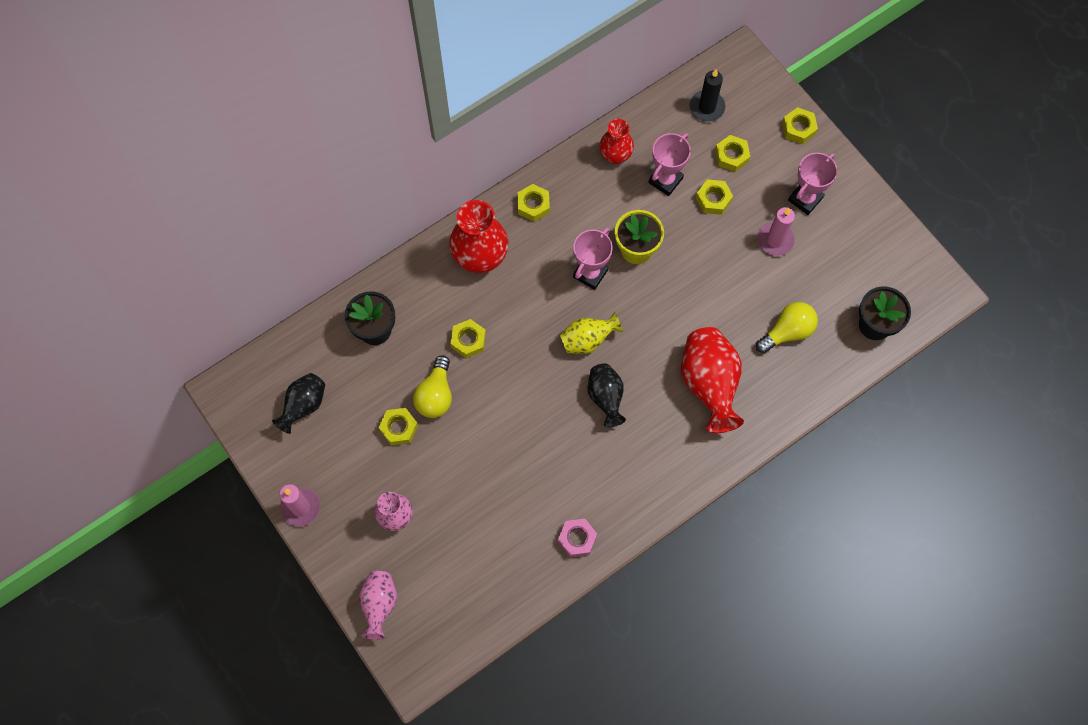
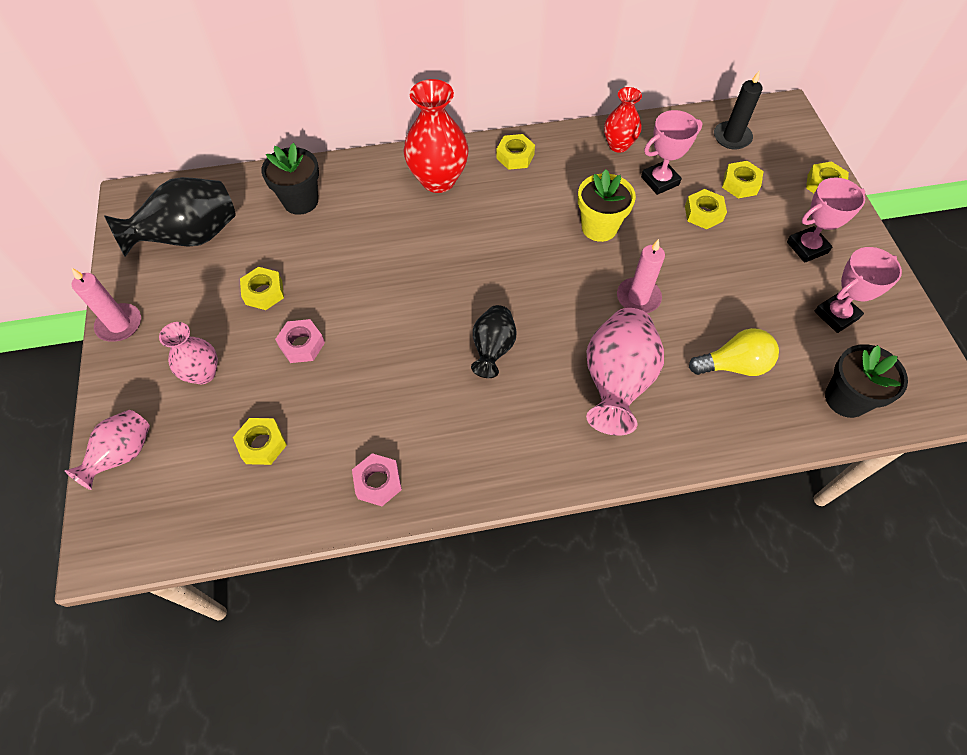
camera: 25 degrees right, 10 degrees down
(304, 406) = (190, 238): black vase -> black vase, size x1.65
(436, 395) = (319, 277): yellow light bulb -> none
(457, 459) = (302, 345): none -> pink nut
(468, 340) = (383, 243): yellow nut -> yellow nut (262, 444)
(588, 340) = (504, 288): yellow vase -> none
(590, 273) = (540, 231): pink trophy -> pink trophy (836, 315)
(709, 384) = (616, 382): red vase -> pink vase
(775, 240) = (757, 272): pink candle -> pink candle (638, 297)

